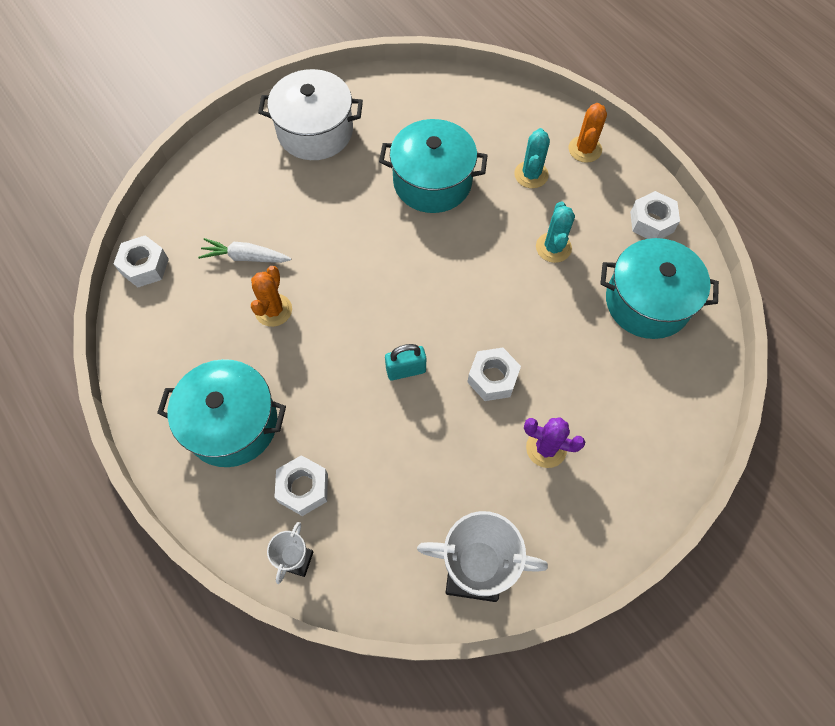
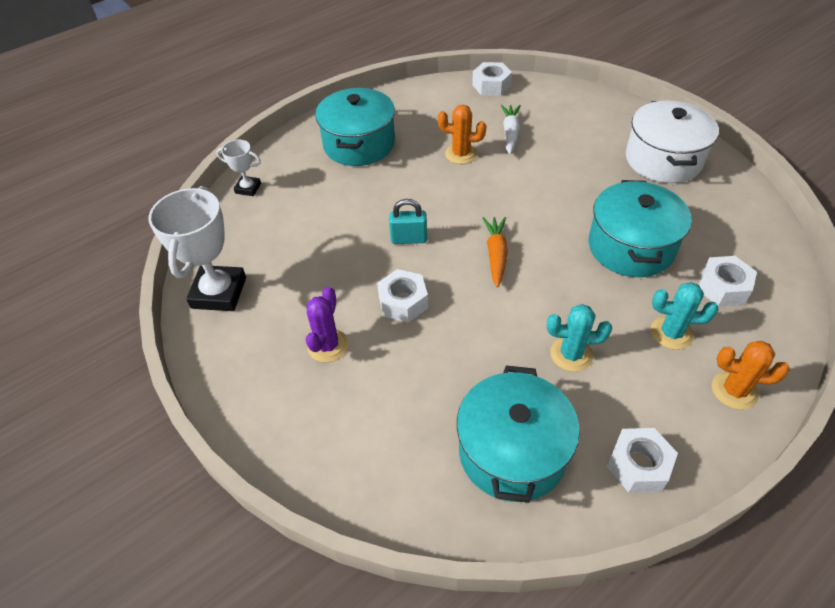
camera: 90 degrees right, 15 degrees down
(303, 488) = (304, 186): white nut -> white nut (722, 287)
(406, 370) = (409, 239): turquoise padlock -> turquoise padlock turned 75 degrees counterclockwise
(434, 291) = (496, 255): none -> orange carrot

